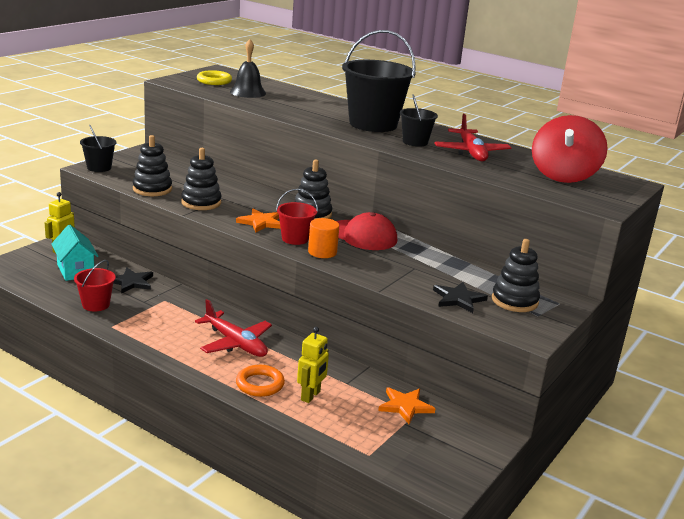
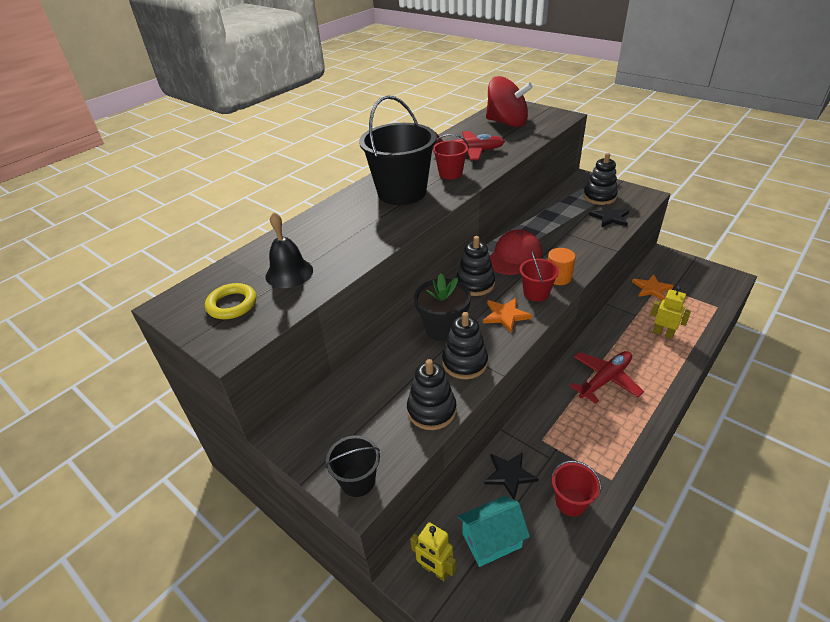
camera: 80 degrees left, 15 degrees up
(246, 198) = (443, 328): none -> black flower pot
(260, 384) = (662, 361): orange ring -> none
(415, 142) = (450, 174): black bucket -> red bucket

